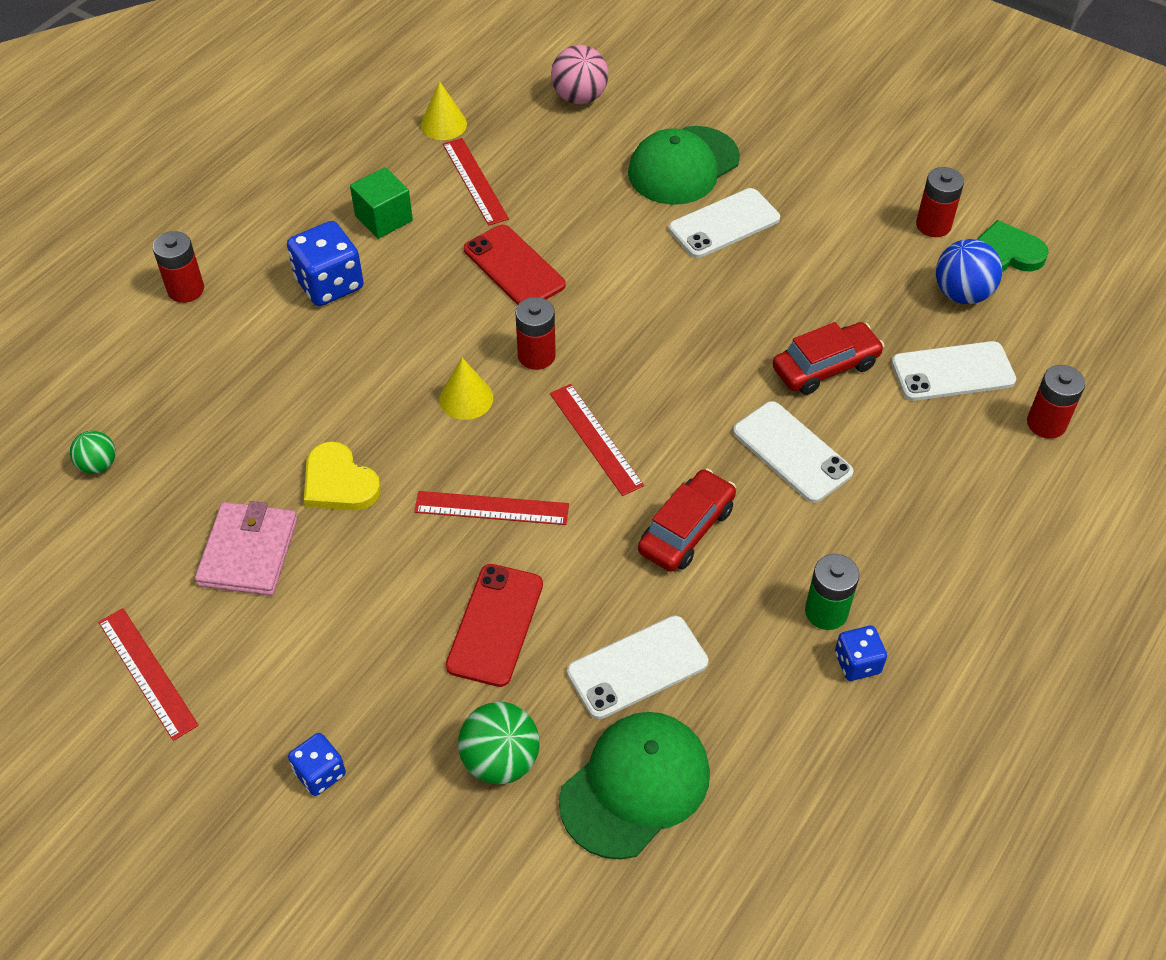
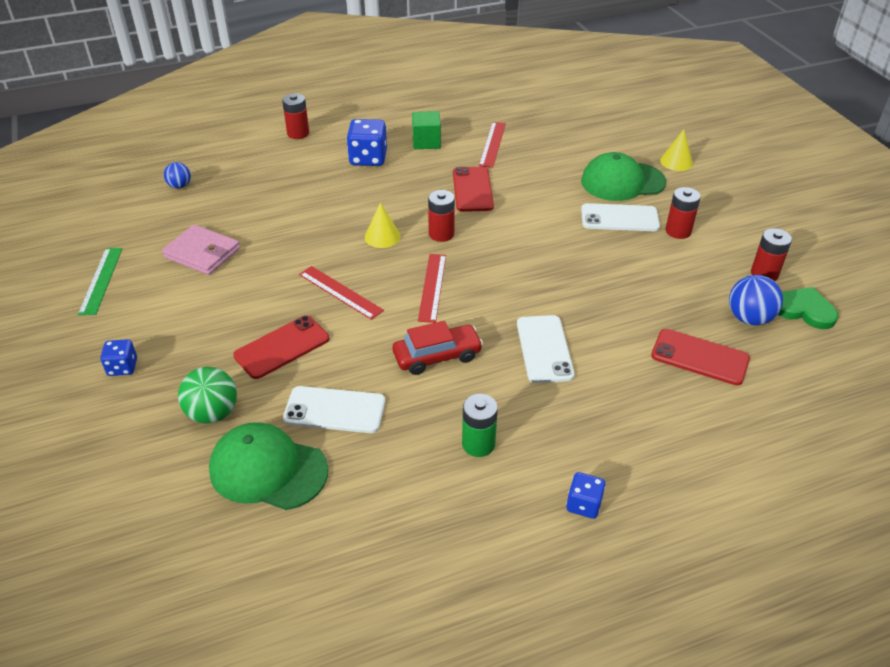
camera: 35 degrees right, 10 degrees down
(98, 465) = (180, 186): green ball -> blue ball
(147, 673) = (101, 280): red ruler -> green ruler
(248, 552) = (202, 253): pink wallet -> pink wallet turned 75 degrees clockwise
(339, 482) = (277, 244): yellow heart -> none
(443, 124) = (502, 114): yellow cone -> yellow cone (676, 162)
(579, 97) = (592, 129): pink ball -> none
(635, 786) = (268, 470): green cap -> green cap turned 150 degrees counterclockwise
(825, 367) = (612, 315): red car -> none
(857, 663) = (469, 483): blue dice -> blue dice (583, 504)
(952, 372) = (699, 357): white phone -> red phone
(1046, 423) = (742, 418): red battery -> red battery (678, 231)

